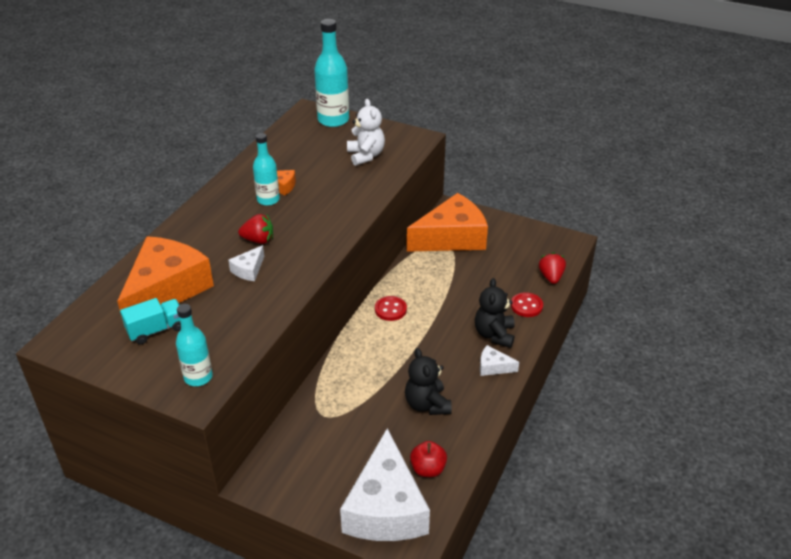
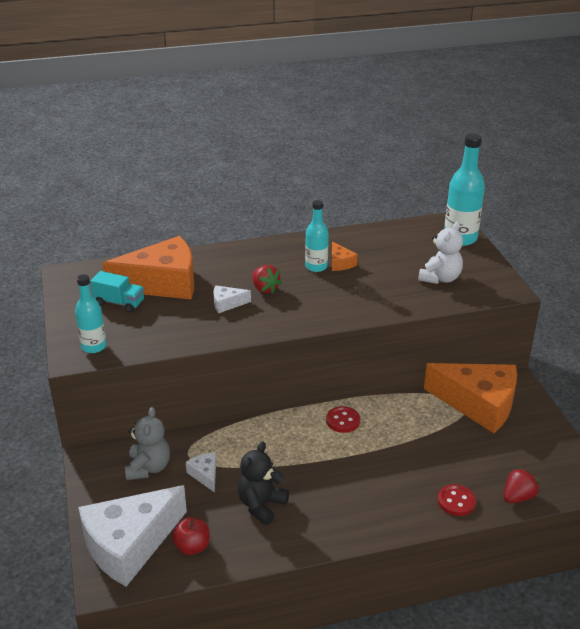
camera: 50 degrees right, 5 degrees down
(312, 449) = (148, 468): none -> grey teddy bear
(493, 367) = (352, 522): white cheese -> white cheese (205, 475)
(494, 335) = (392, 500): black teddy bear -> none

